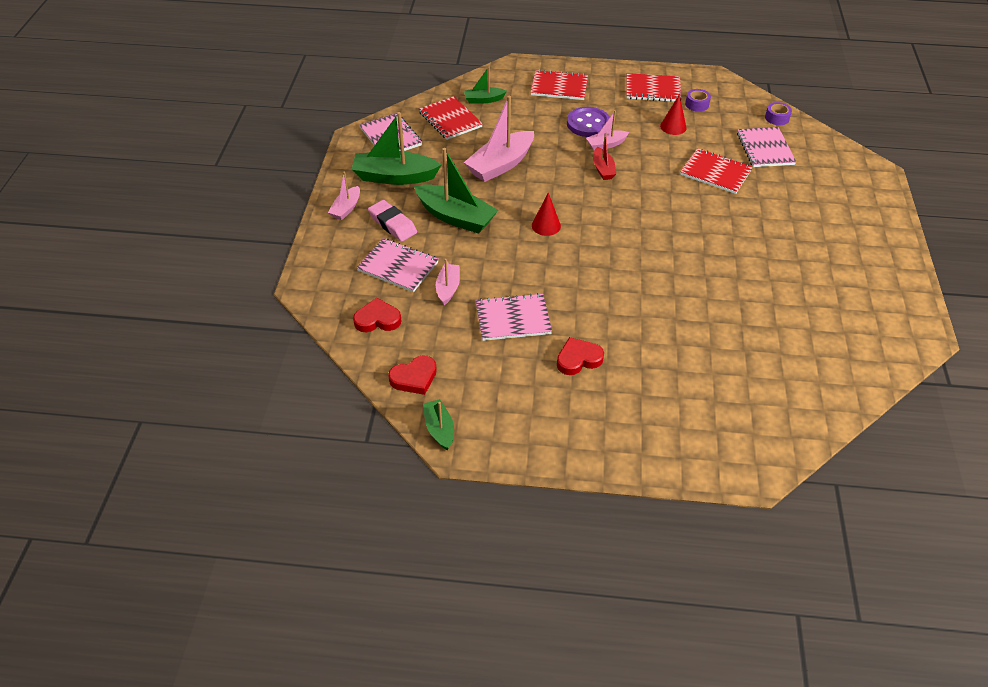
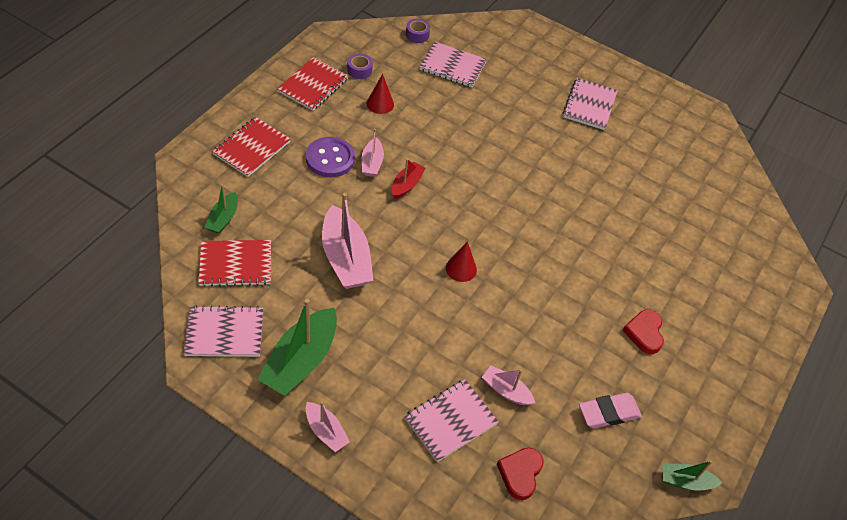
camera: 70 degrees left, 5 degrees up
(392, 224) = (380, 397): pink eraser -> pink eraser (608, 413)
(414, 378) = (614, 474): red heart -> none
(455, 217) = (404, 335): green boat -> none
(513, 319) = (573, 357): pink notebook -> pink notebook (589, 105)
(603, 169) = (407, 185): red boat -> red boat turned 75 degrees counterclockwise
(715, 172) = (463, 114): red notebook -> none

